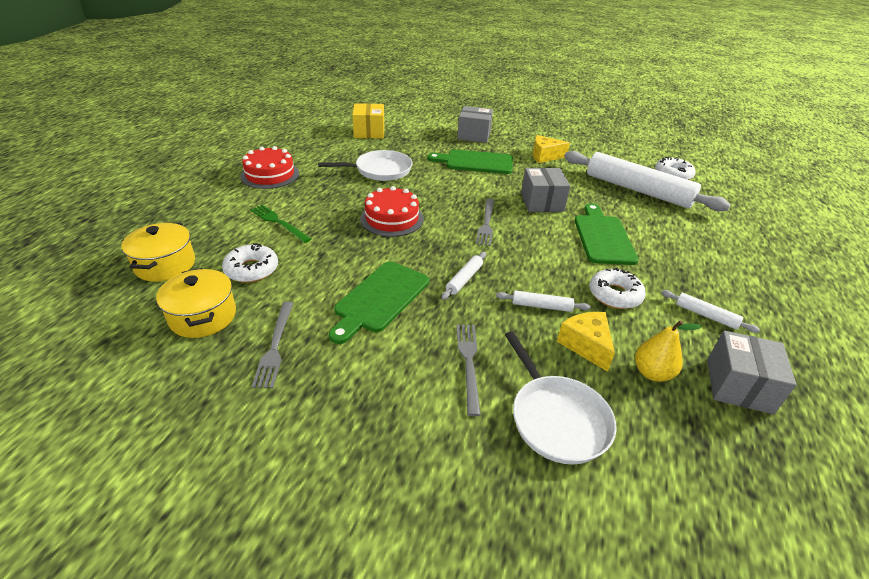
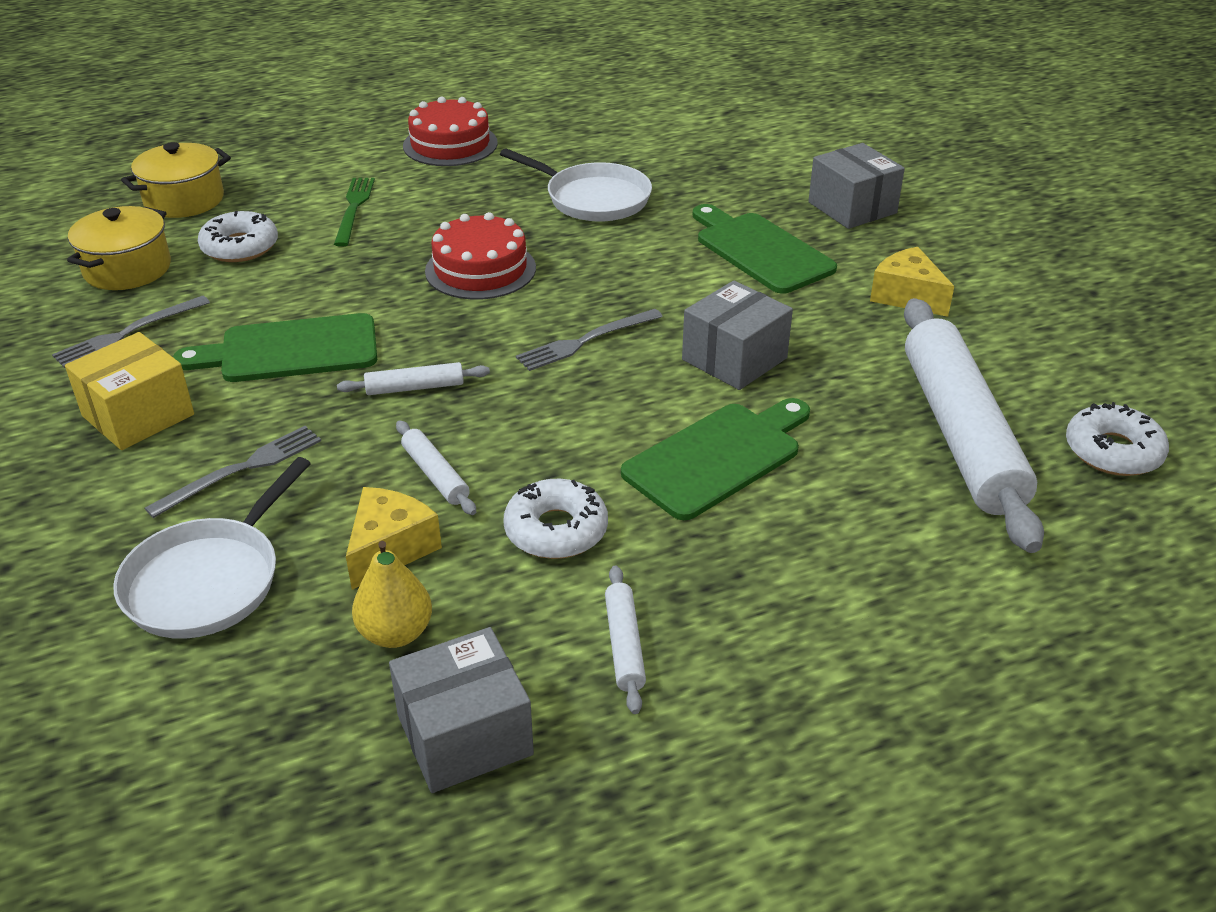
camera: 50 degrees right, 0 degrees up
(369, 132) = (690, 135): yellow box -> yellow box (138, 415)

